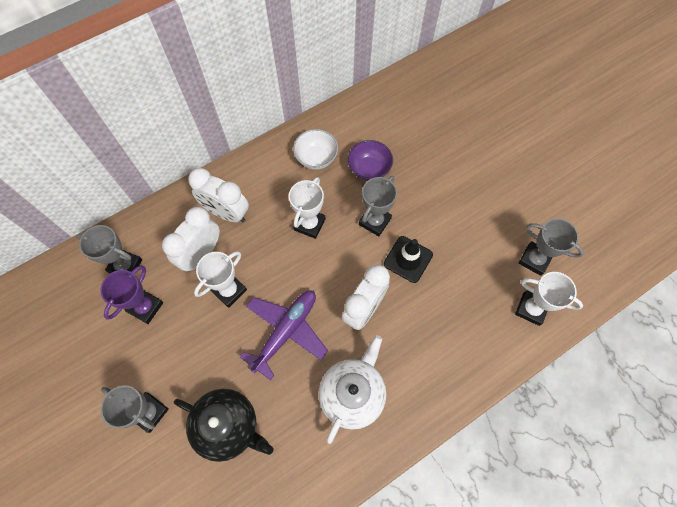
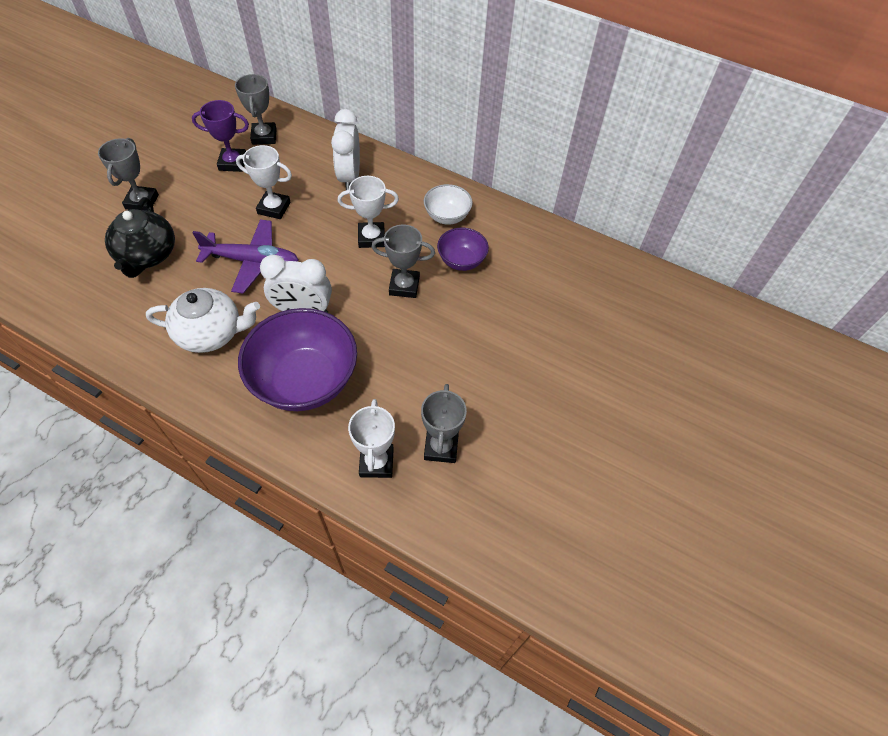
camera: 60 degrees right, 10 degrees down
(201, 254) = (299, 177): white clock -> none
(408, 259) = (376, 328): black traffic cone -> none
(436, 333) = (305, 380): none -> purple bowl

